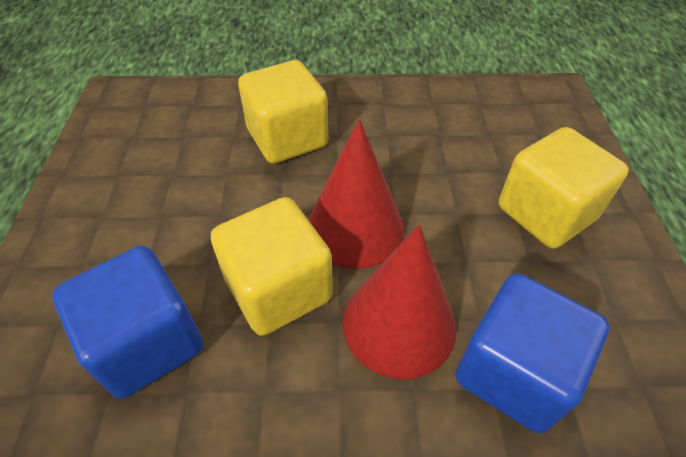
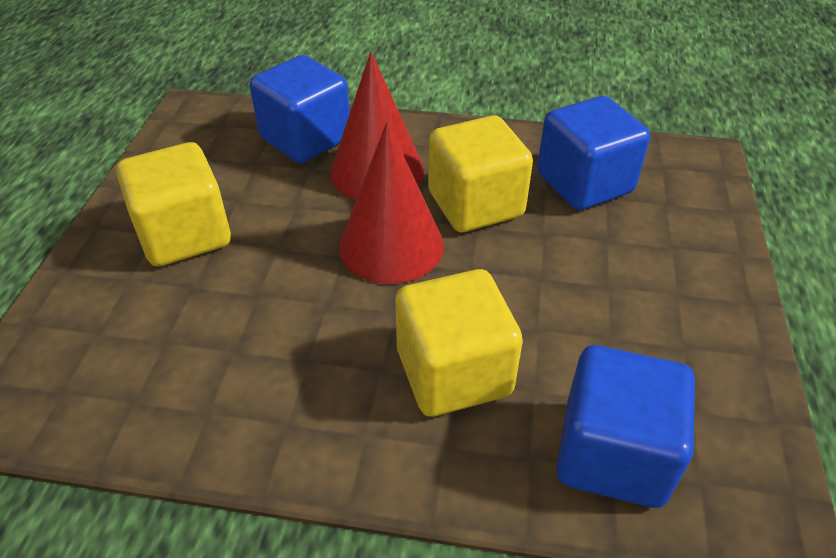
camera: 170 degrees left, 5 degrees down
(190, 110) = (613, 454): none -> blue cube

